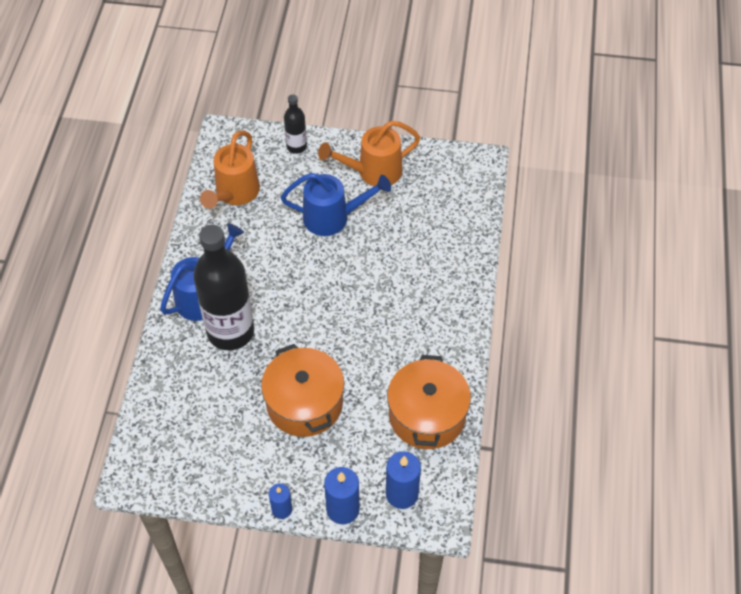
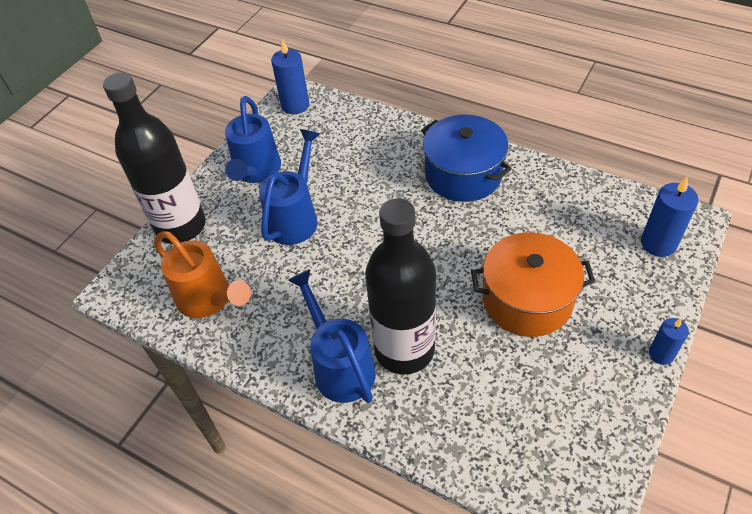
camera: 65 degrees left, 5 degrees down
(296, 146) = (181, 226): black bottle -> black bottle, size x2.10
(343, 509) = (669, 297): blue candle -> blue candle (295, 105)
(373, 172) = (256, 171): orange watering can -> blue watering can
(427, 415) = (570, 202): orange pot -> none
(429, 323) = (463, 174): none -> blue pot

